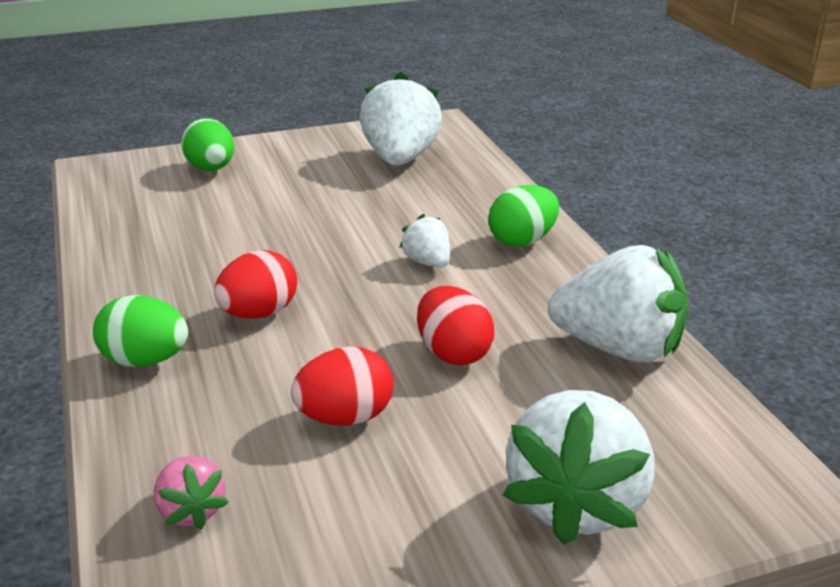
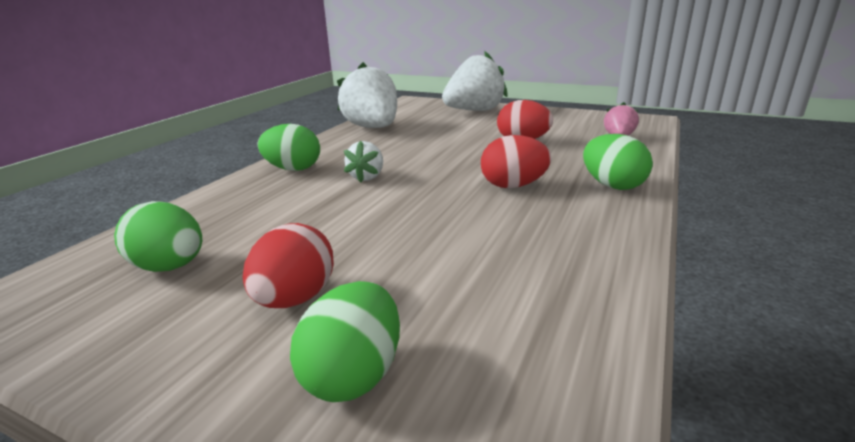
camera: 135 degrees left, 5 degrees down
(400, 159) = (170, 267): white strawberry -> green egg
(453, 353) = (439, 144): red egg -> red egg (295, 299)

